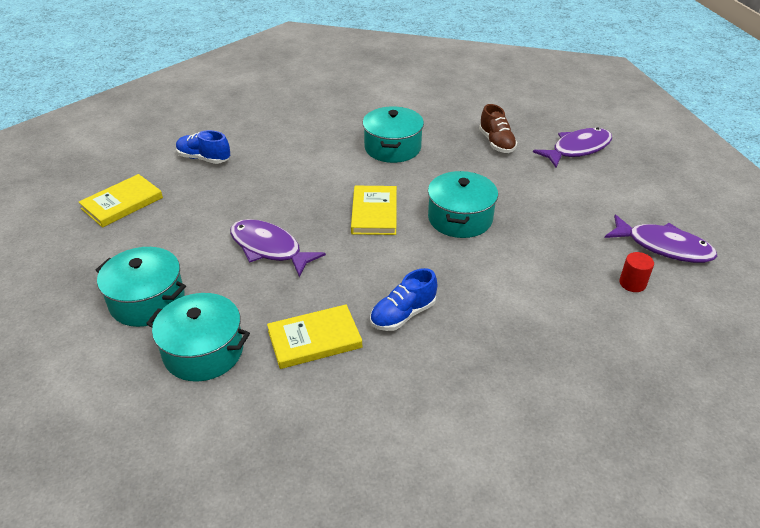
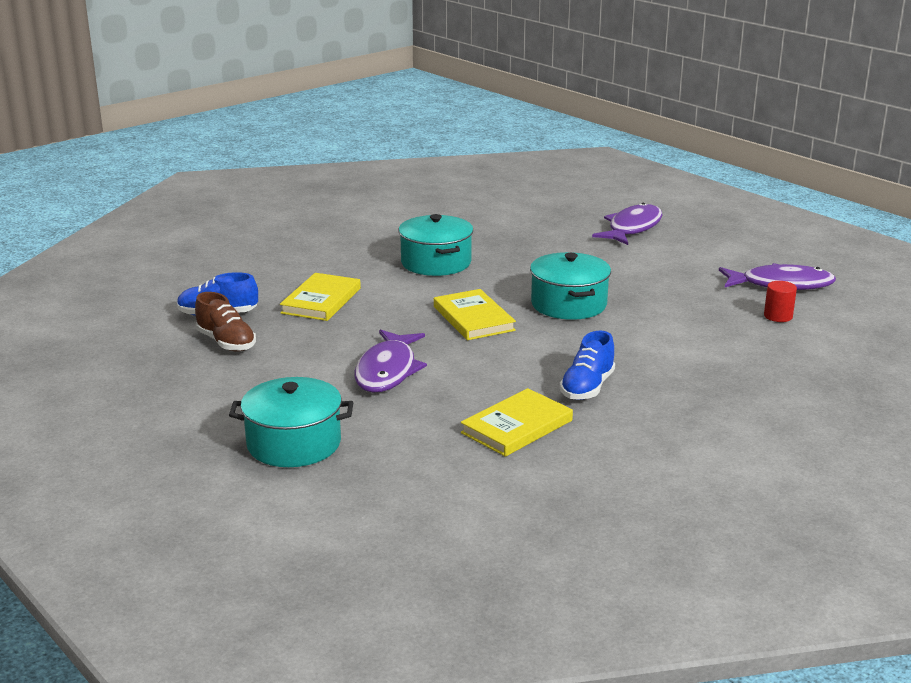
camera: 25 degrees left, 15 degrees down
(122, 203) = (159, 372): yellow book -> yellow book (321, 301)
(203, 351) = (407, 465): turquoise pot -> none
(269, 248) = (387, 371): purple fish -> purple fish turned 90 degrees counterclockwise
(496, 143) = (545, 238): brown shoe -> brown shoe (226, 342)

